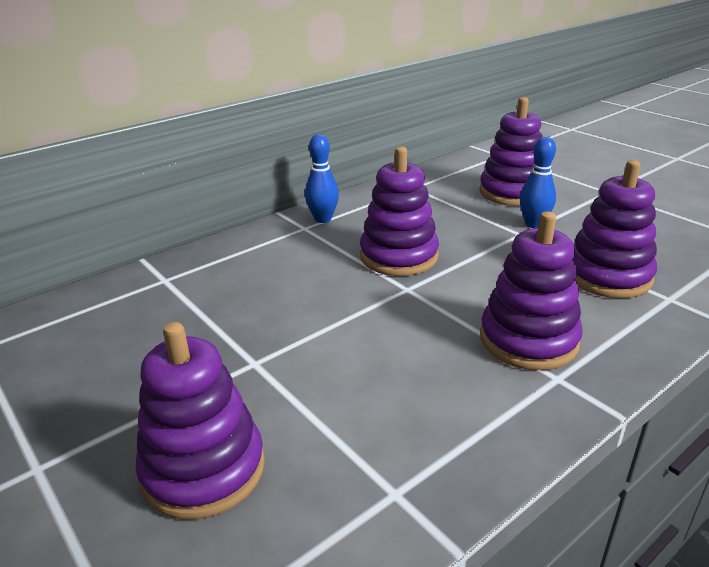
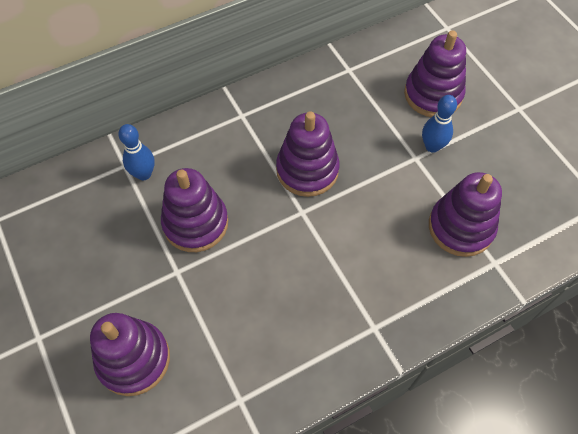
camera: 10 degrees right, 30 degrees up
(323, 219) = (259, 105): blue bowling pin -> blue bowling pin (144, 174)
(528, 340) = (370, 287): purple stacking toy -> purple stacking toy (195, 223)

